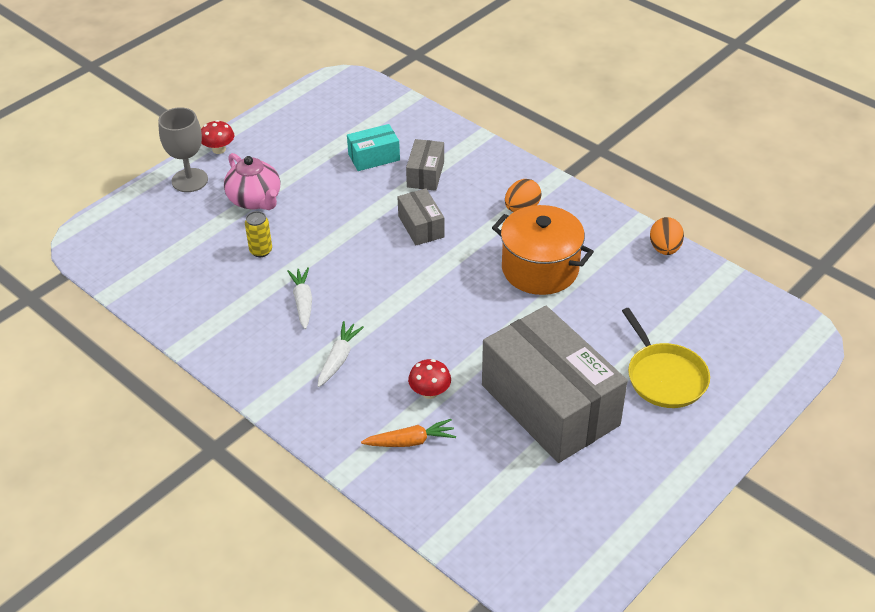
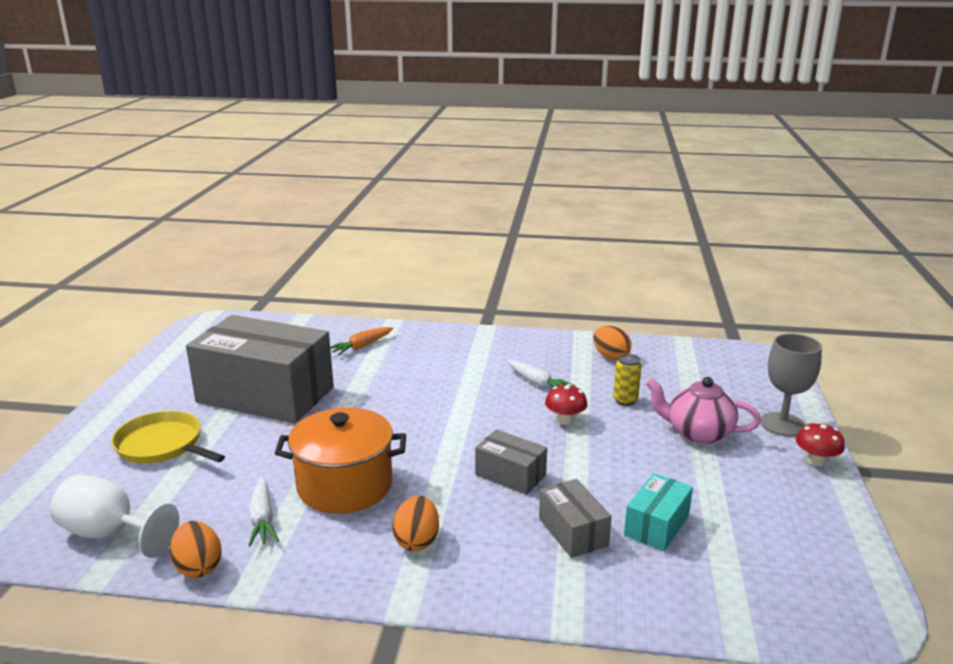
camera: 145 degrees right, 20 degrees down
(201, 304) = (610, 356): none -> orange egg
(339, 359) = (464, 365): white carrot -> white carrot (262, 519)
(430, 392) = (372, 371): red mushroom -> red mushroom (565, 420)
(719, 300) = (109, 534): none -> white goblet

